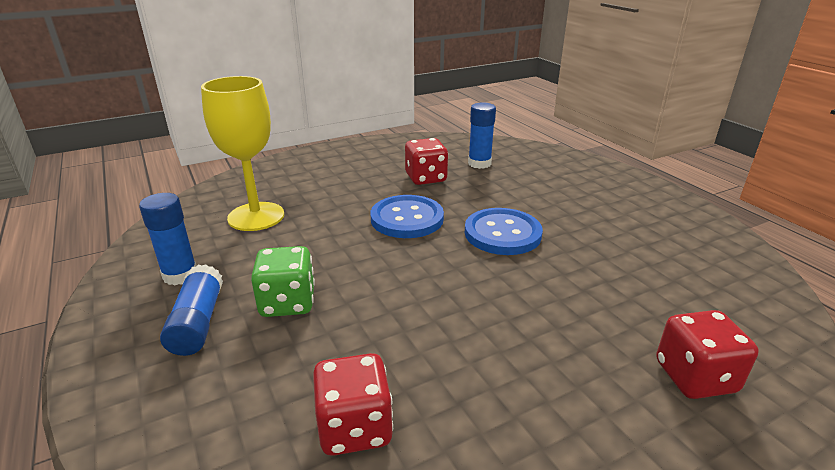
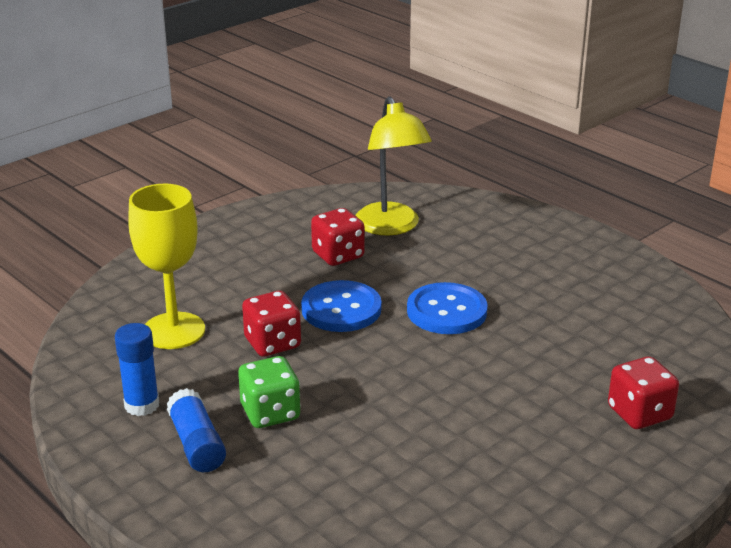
camera: 15 degrees left, 0 degrees up
(355, 427) = (388, 495): red dice -> red dice (272, 343)
(479, 163) = (391, 227): blue glue stick -> yellow lamp

